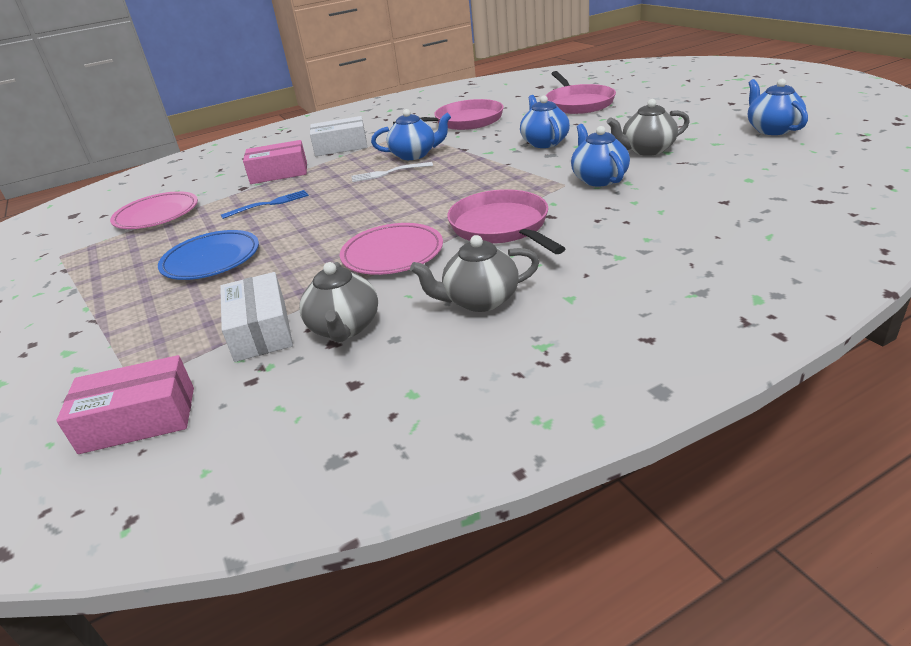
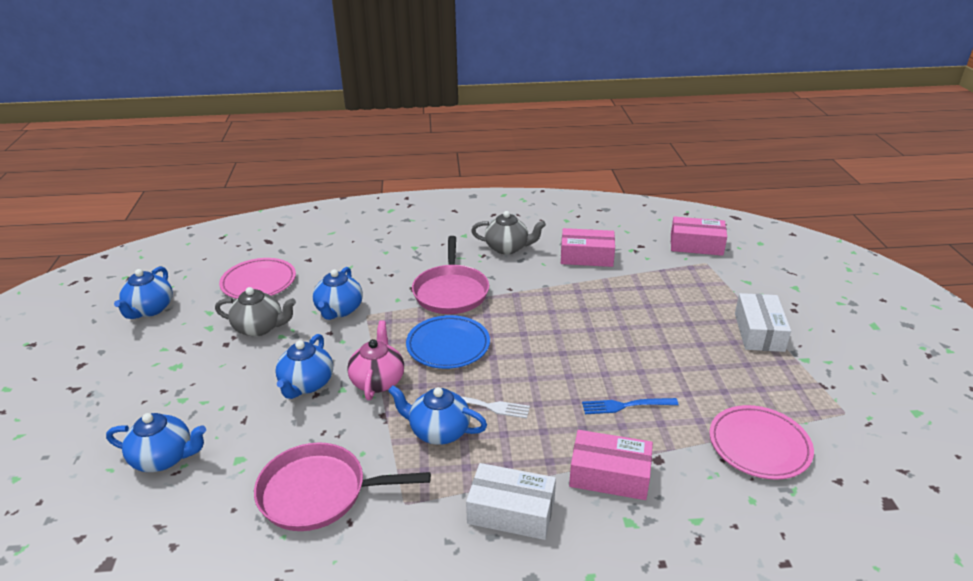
camera: 160 degrees left, 0 degrees up
(211, 260) = (677, 343): blue plate -> blue plate (448, 345)
(261, 330) = (635, 270): white box -> white box (759, 332)
(344, 328) = (586, 256): grey teapot -> pink box
(392, 254) = (537, 296): pink plate -> pink plate (259, 282)
(491, 158) = (378, 381): none -> pink teapot
(578, 103) = (164, 458): pink pan -> blue teapot

